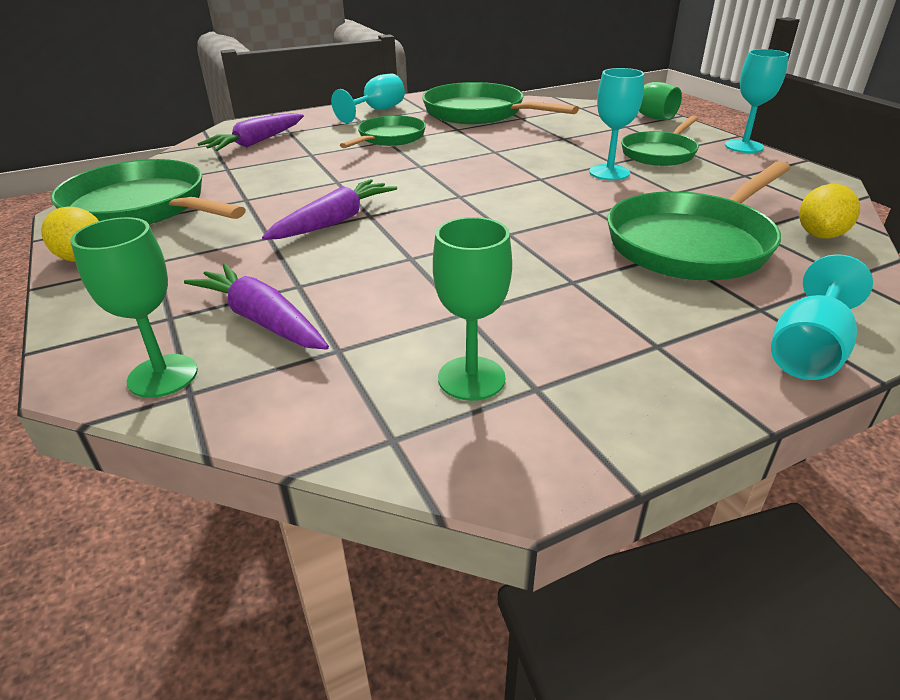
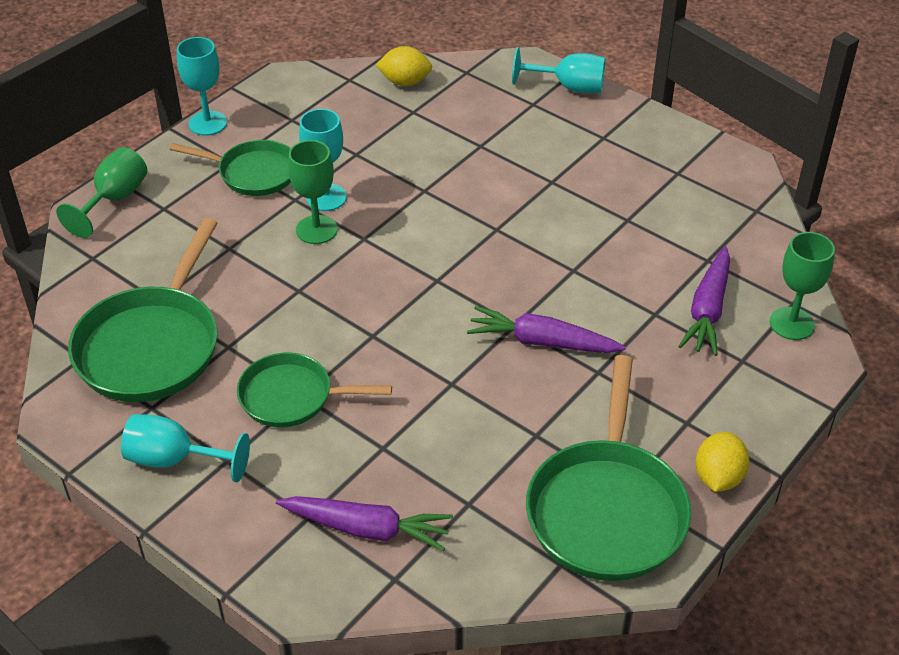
camera: 115 degrees left, 10 degrees up
(471, 378) = (689, 197): green goblet -> green goblet (316, 230)
(693, 243) = (455, 136): green pan -> none

